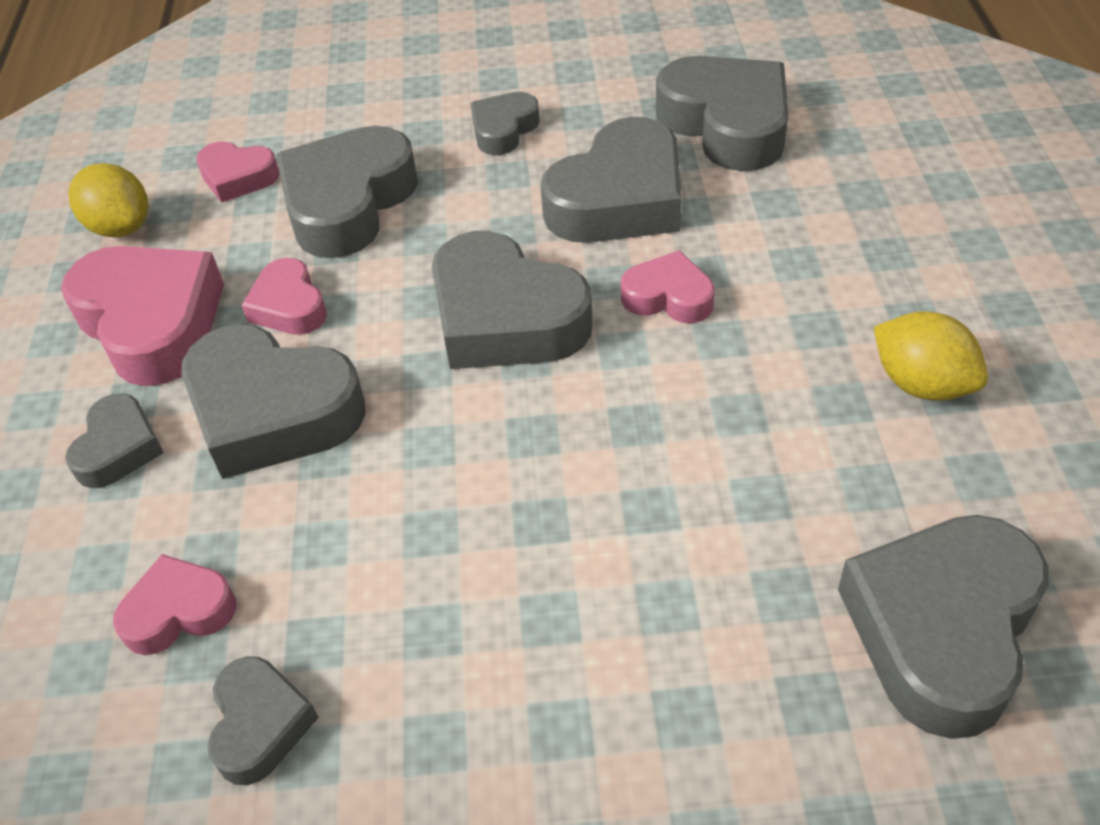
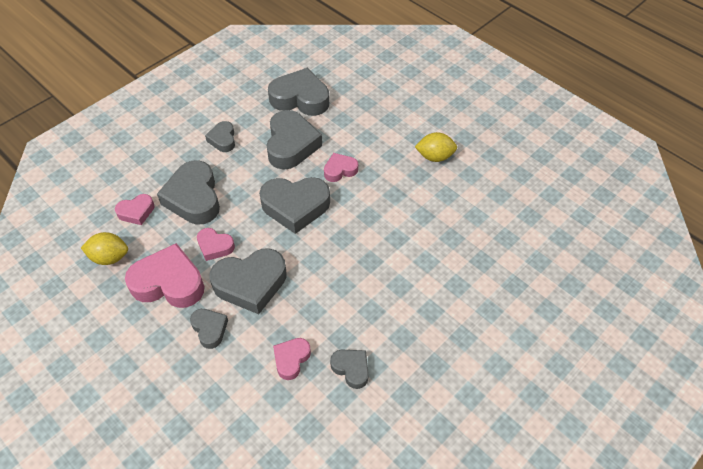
camera: 45 degrees left, 5 degrees up
(942, 629) = (495, 222): grey heart -> none

